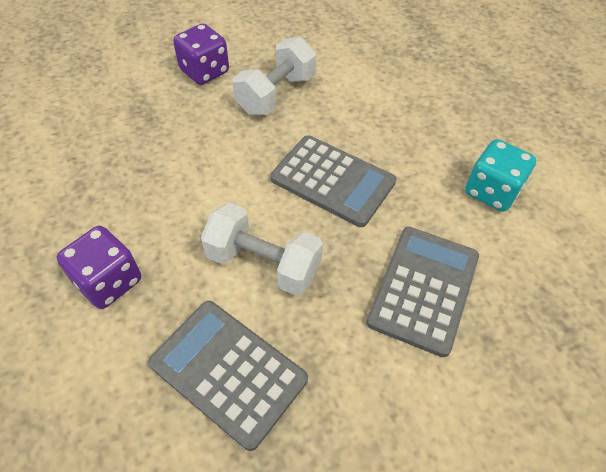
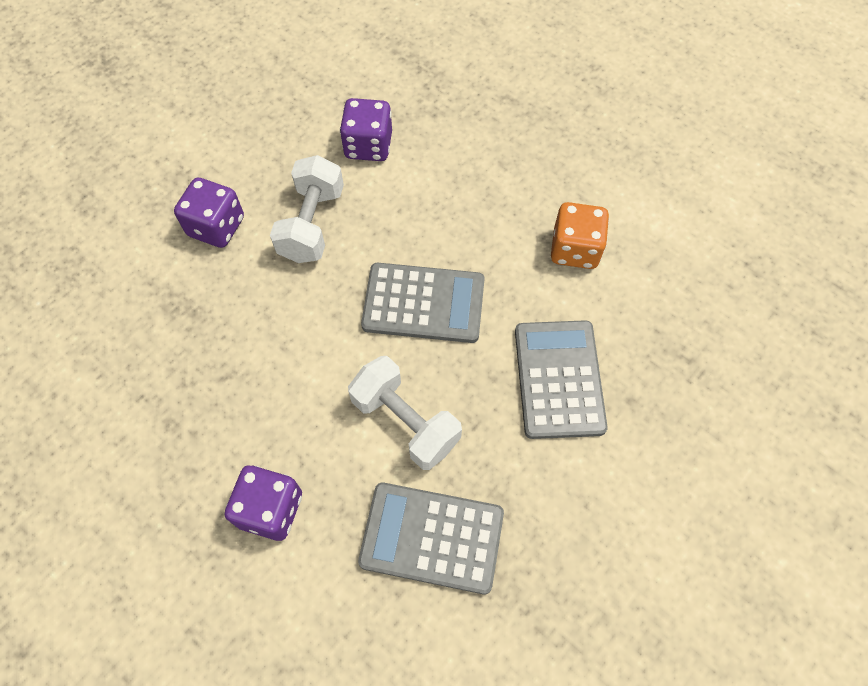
camera: 25 degrees left, 10 degrees up
(263, 263) = (405, 421): white dumbbell -> white dumbbell turned 45 degrees clockwise
(351, 60) = (368, 145): none -> purple dice
(491, 191) = (575, 249): turquoise dice -> orange dice

